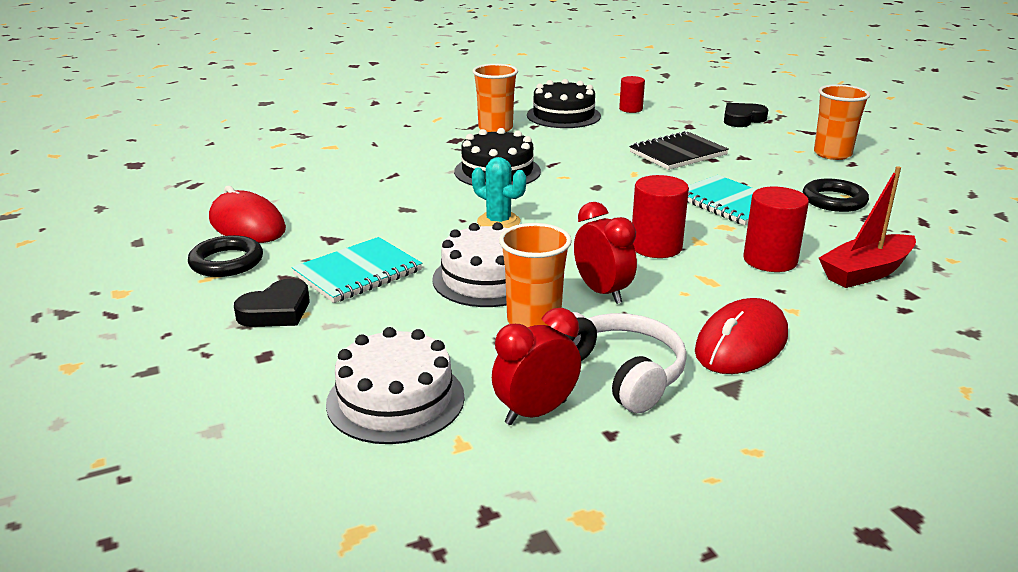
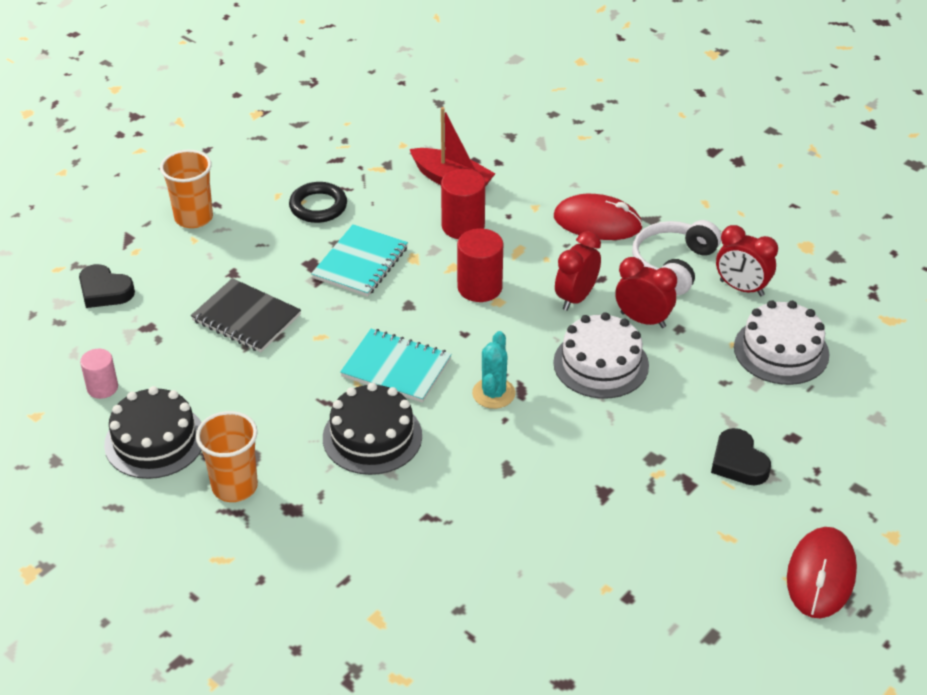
camera: 115 degrees left, 15 degrees up
(226, 262) = (695, 541): black ring -> none
(247, 225) = (620, 571): red mouse -> red mouse (820, 575)
(276, 311) = (738, 462): black heart -> black heart turned 135 degrees counterclockwise
(358, 273) = (648, 444): turquoise notebook -> turquoise notebook (396, 368)
(533, 321) = (643, 320): orange cup -> red clock
(631, 109) = (102, 388): red cylinder -> pink cylinder

